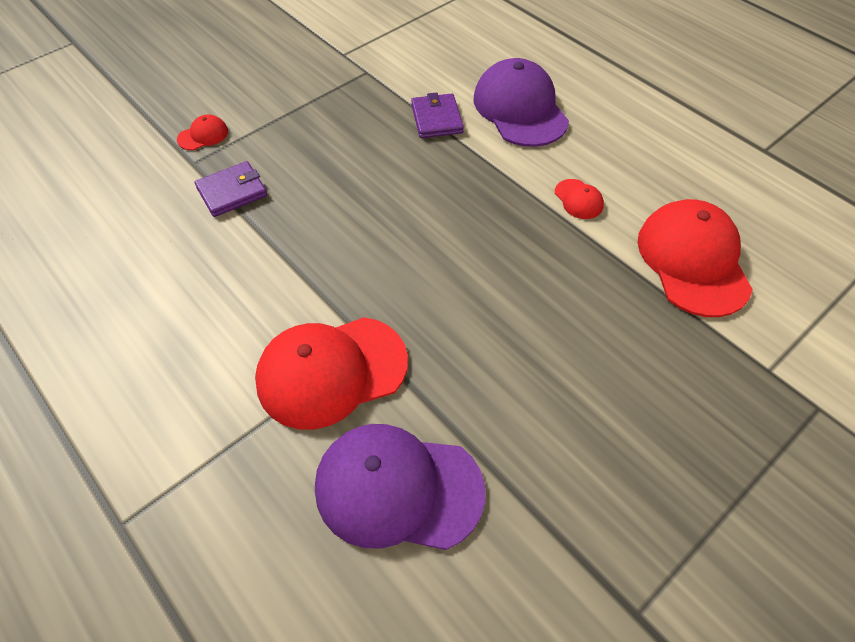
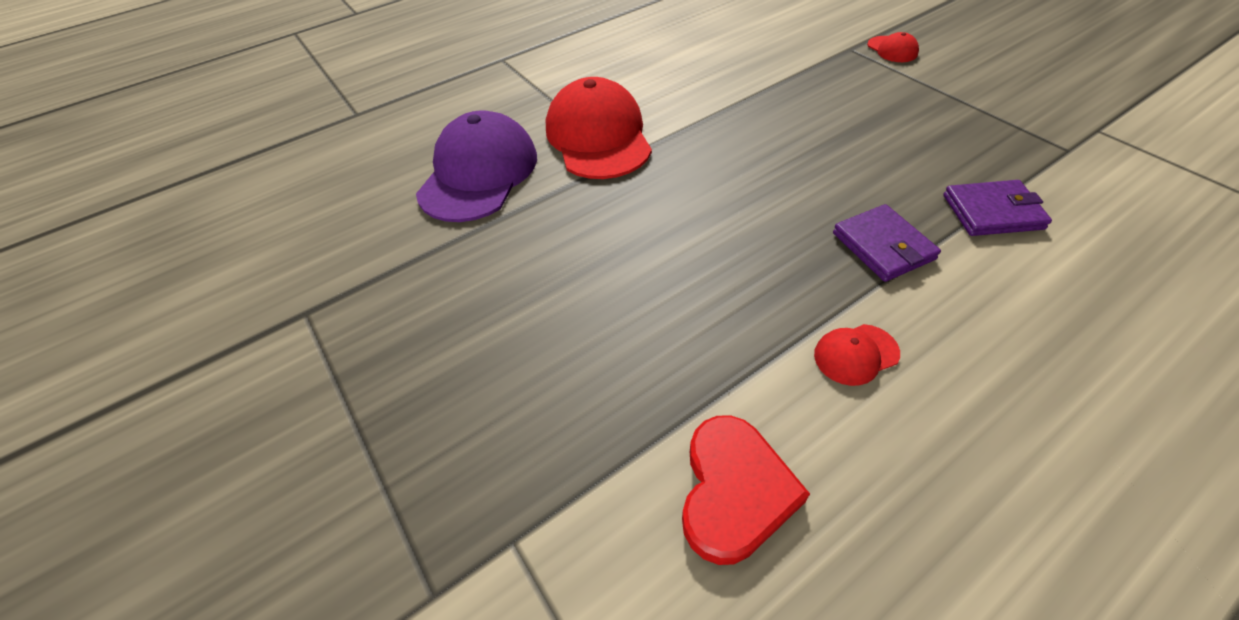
camera: 100 degrees right, 5 degrees down
(232, 192) = (814, 72): purple wallet -> purple wallet (883, 246)
(520, 109) = (1062, 307): purple cap -> none
(692, 260) = (734, 491): red cap -> red heart

